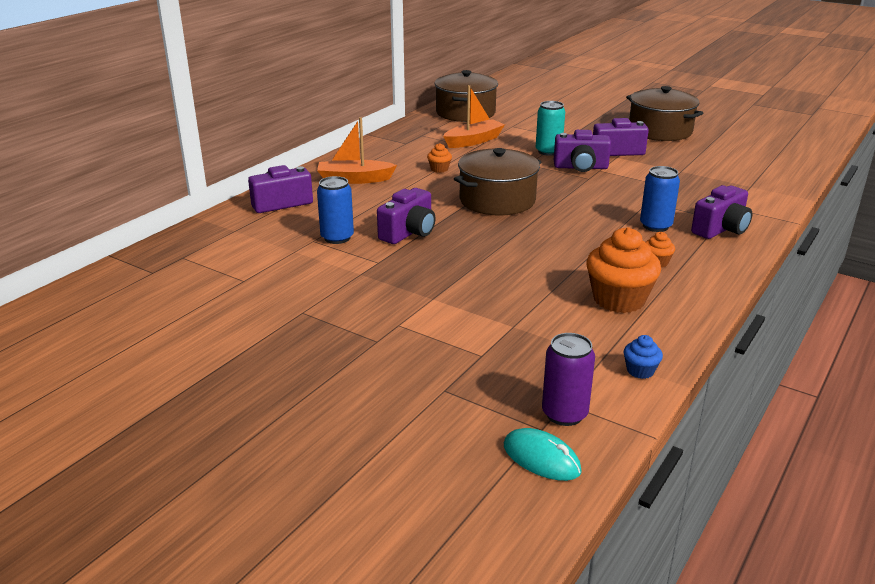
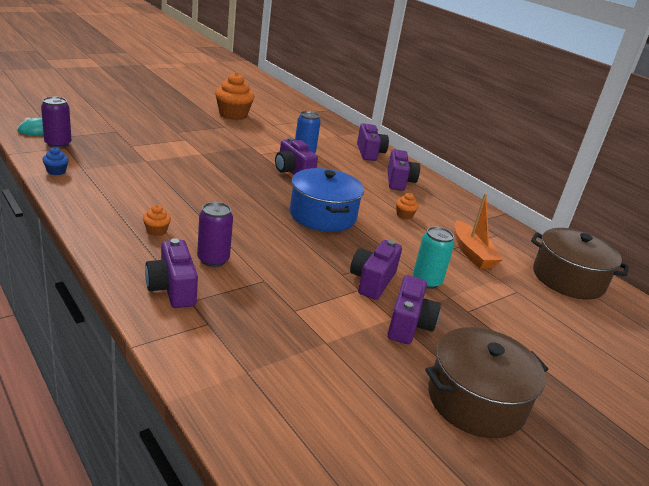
camera: 105 degrees right, 0 degrees up
(354, 179) = (399, 181): orange boat -> purple camera
(497, 200) = (322, 215): brown pot -> blue pot
(619, 299) = (129, 196): orange cupcake -> orange cupcake (233, 115)
(655, 226) = (213, 259): blue can -> purple can

